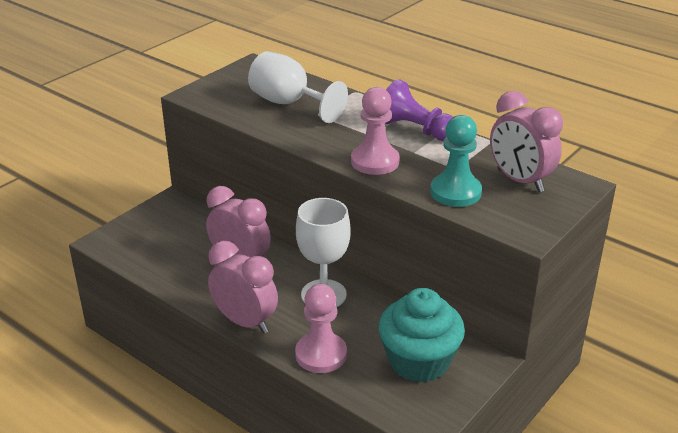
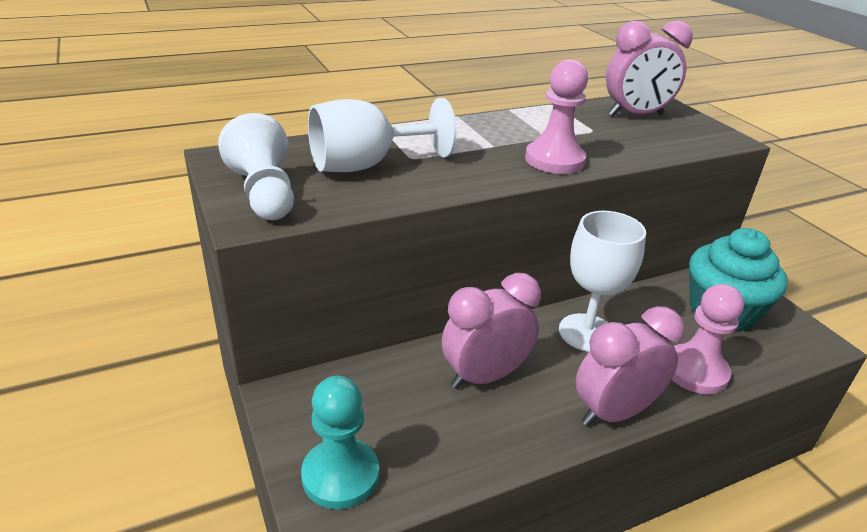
camera: 65 degrees left, 0 degrees up
(223, 89) = (264, 193): none -> white pawn
(415, 129) = (501, 124): purple pawn -> none
(455, 192) = (642, 144): turquoise pawn -> turquoise pawn (340, 475)

